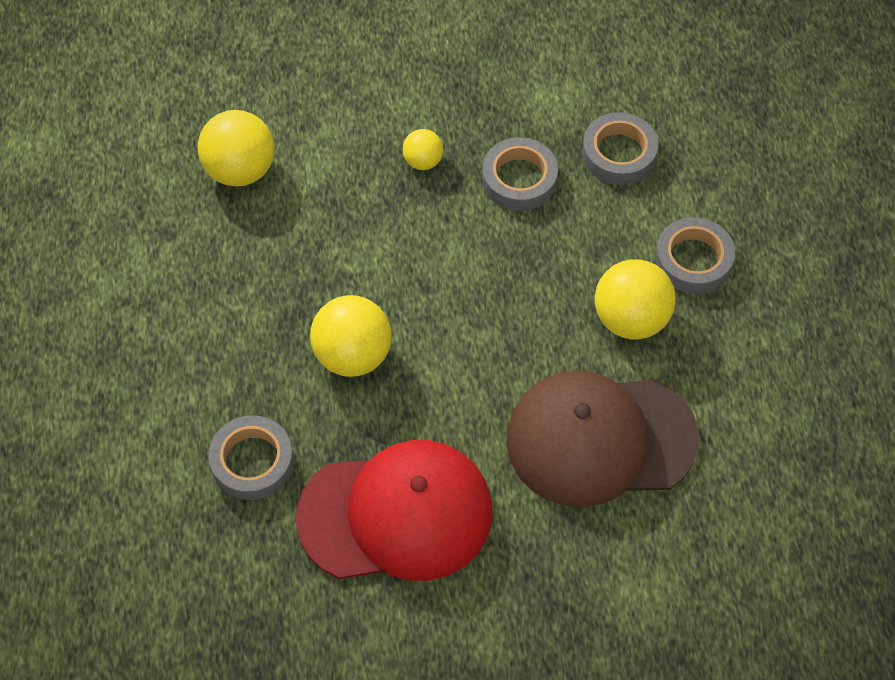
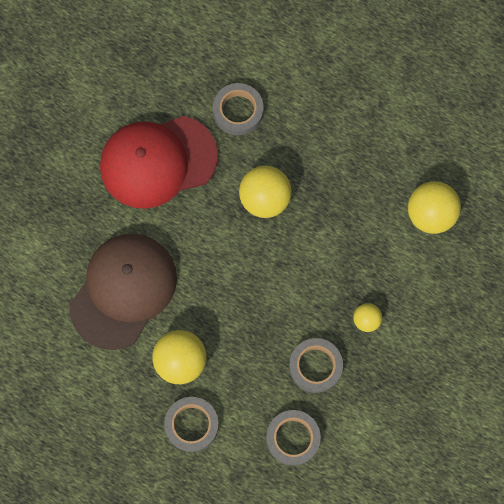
camera: 125 degrees right, 15 degrees up
(396, 514) = (158, 161): red cap -> red cap turned 45 degrees clockwise

